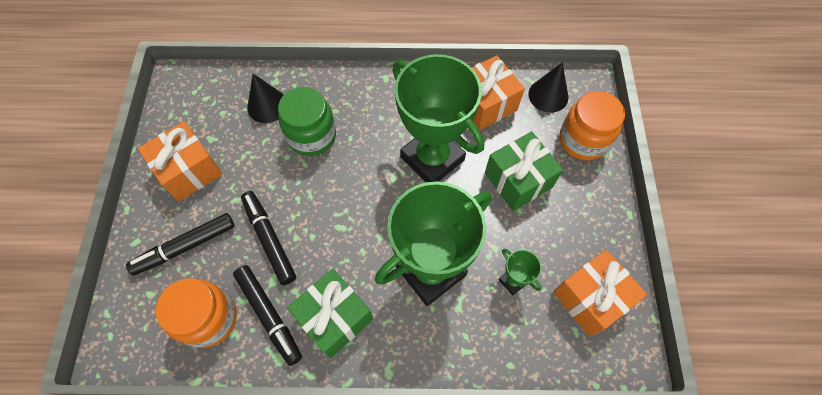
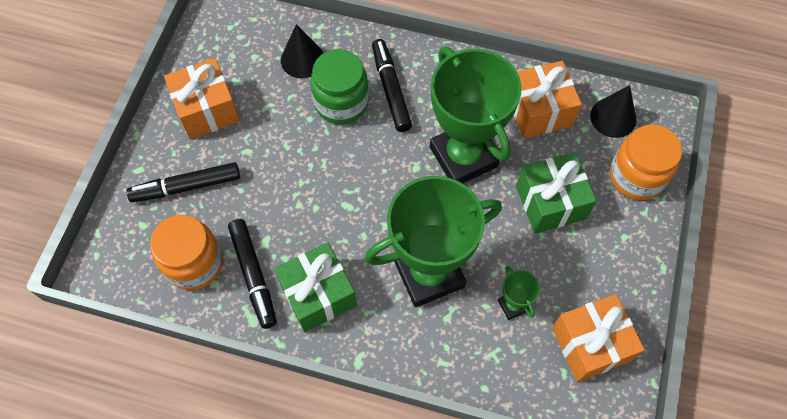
camera: 15 degrees right, 0 degrees up
(269, 239) = (271, 200): black marker -> black marker (390, 89)

